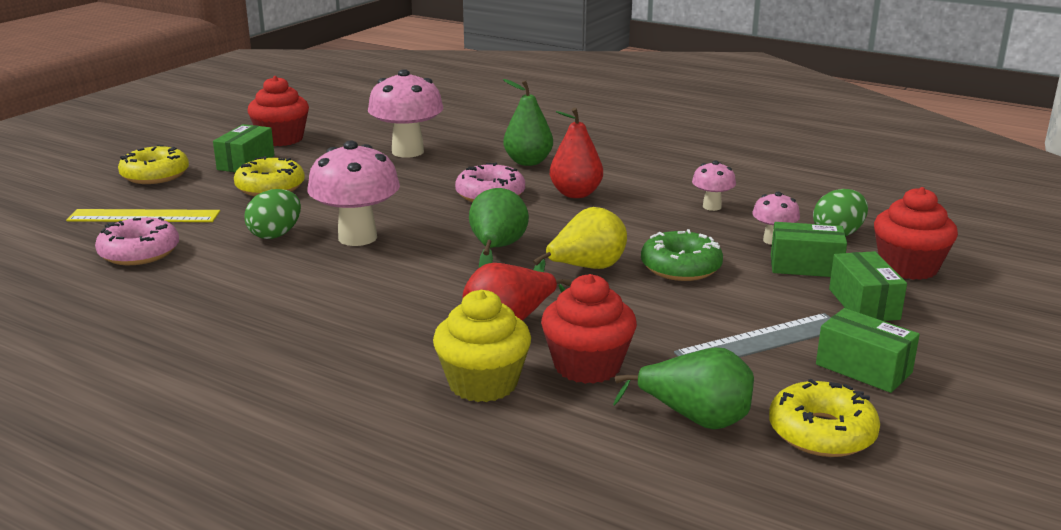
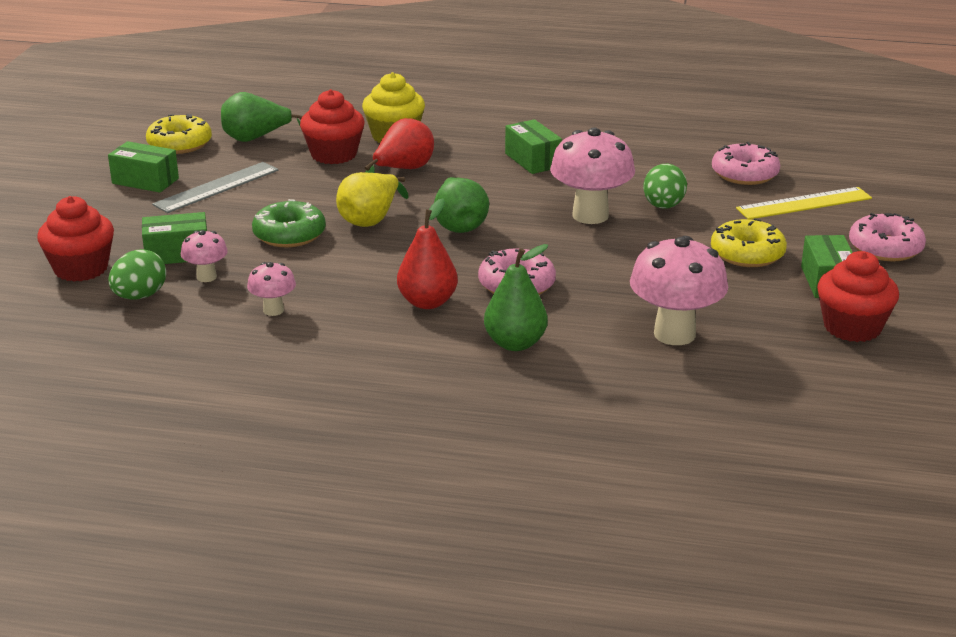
camera: 160 degrees right, 5 degrees up
(155, 175) = (885, 248): yellow donut -> pink donut
(863, 304) = (133, 227): green box -> green box (533, 160)

